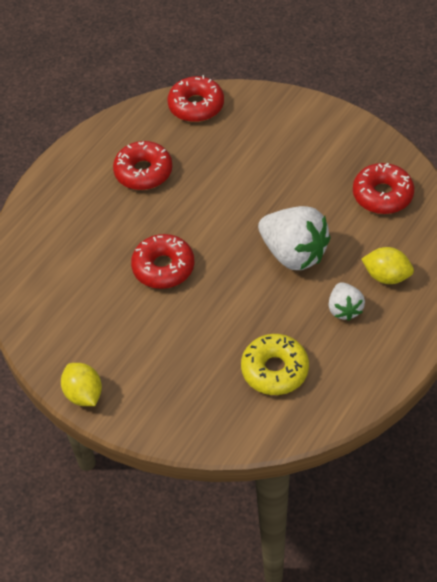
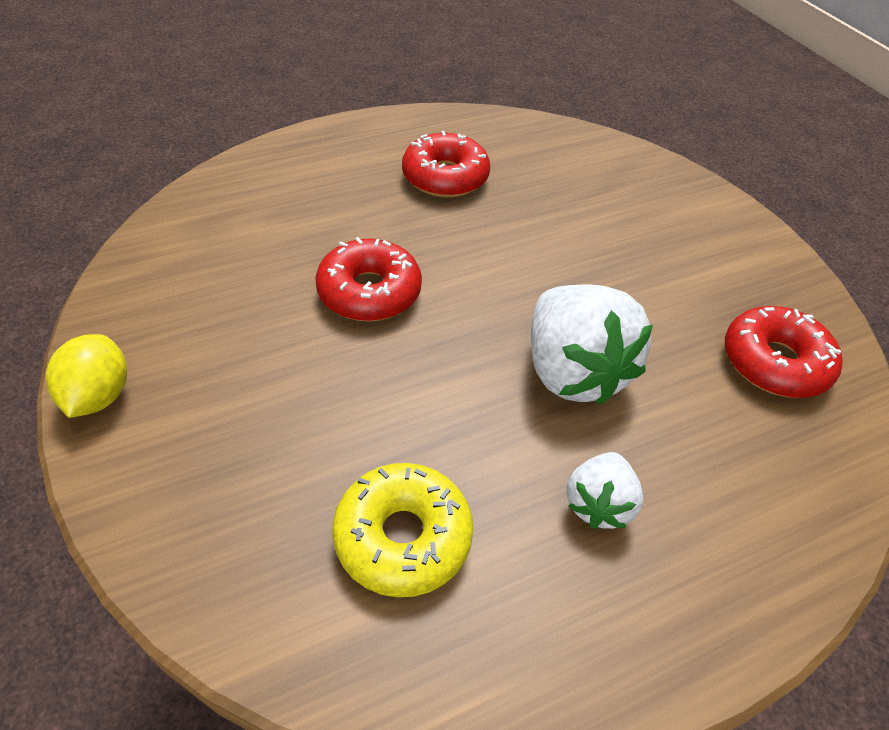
camera: 25 degrees right, 5 degrees down
(196, 106) = (570, 143): red donut -> none
(386, 276) = (710, 490): yellow lemon -> none

